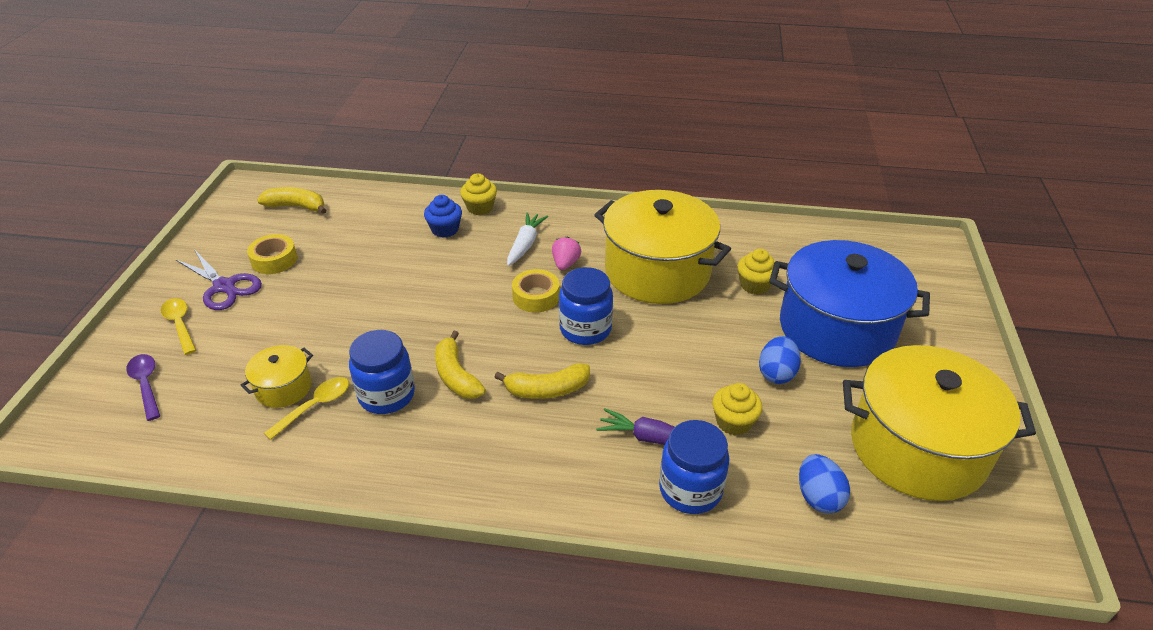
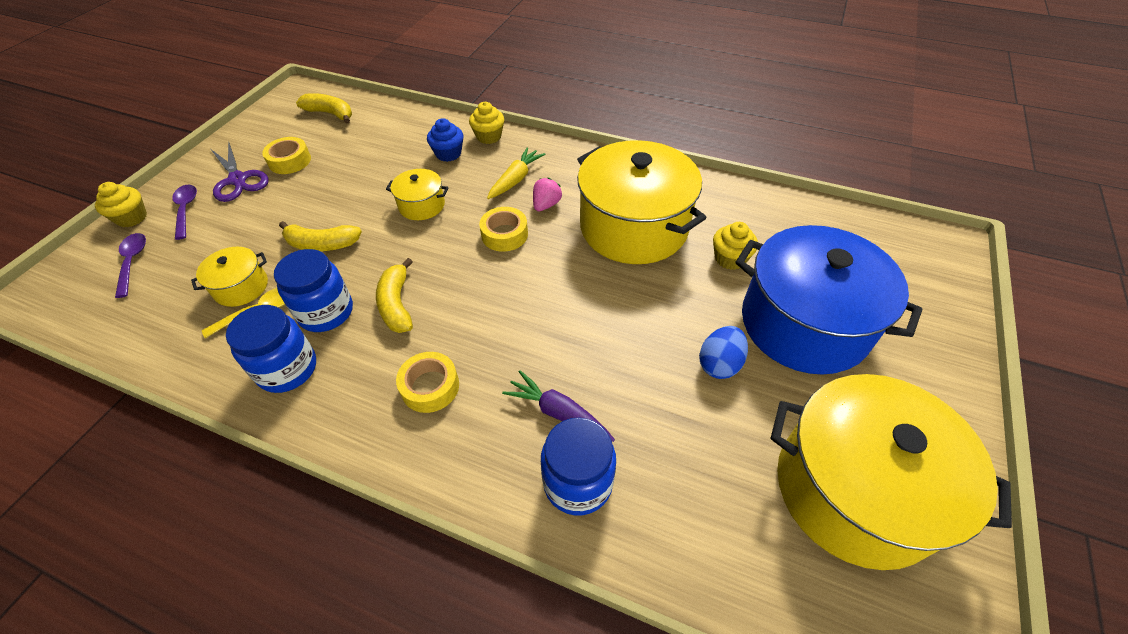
camera: 15 degrees right, 10 degrees up
(180, 324) = (186, 210): yellow spoon -> purple spoon
(439, 282) = (421, 205): none -> yellow pot
(522, 440) = (430, 387): none -> yellow tape
(525, 244) = (516, 179): white carrot -> yellow carrot
(547, 390) = (476, 336): yellow banana -> yellow banana (322, 244)
(585, 329) = (538, 277): blue jar -> blue jar (287, 369)
(733, 422) = (653, 412): yellow cupcake -> yellow cupcake (132, 218)
(818, 497) = (716, 526): blue egg -> none

